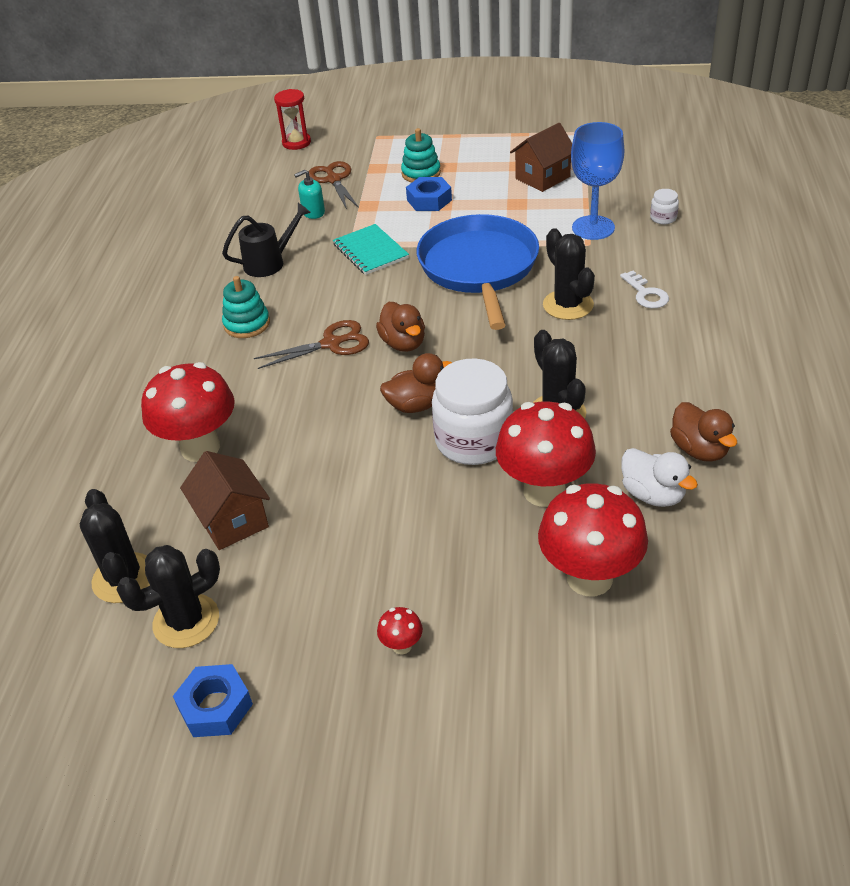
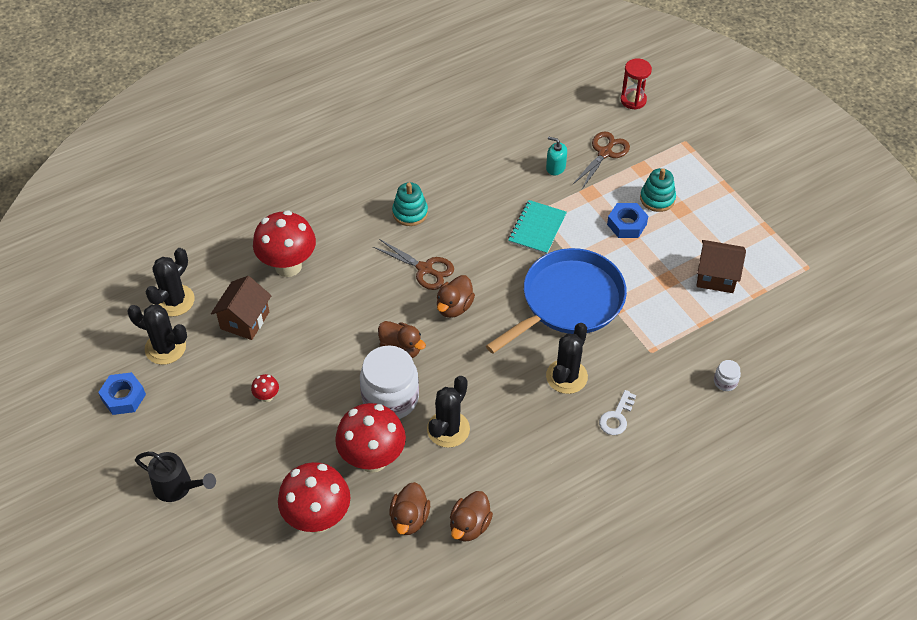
camera: 50 degrees right, 10 degrees up
(270, 263) = (480, 182): black watering can -> black watering can (178, 487)
(402, 646) = (211, 455): red mushroom -> red mushroom (267, 397)
(593, 228) = (674, 343): blue goblet -> none
(653, 494) = (409, 518): white duck -> brown duck

